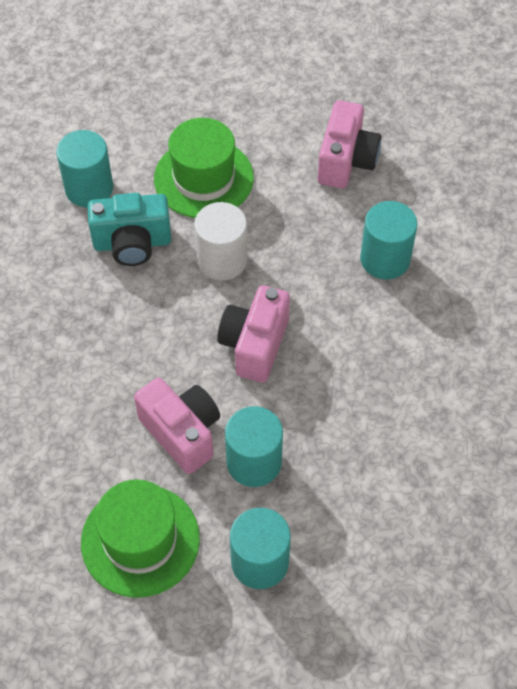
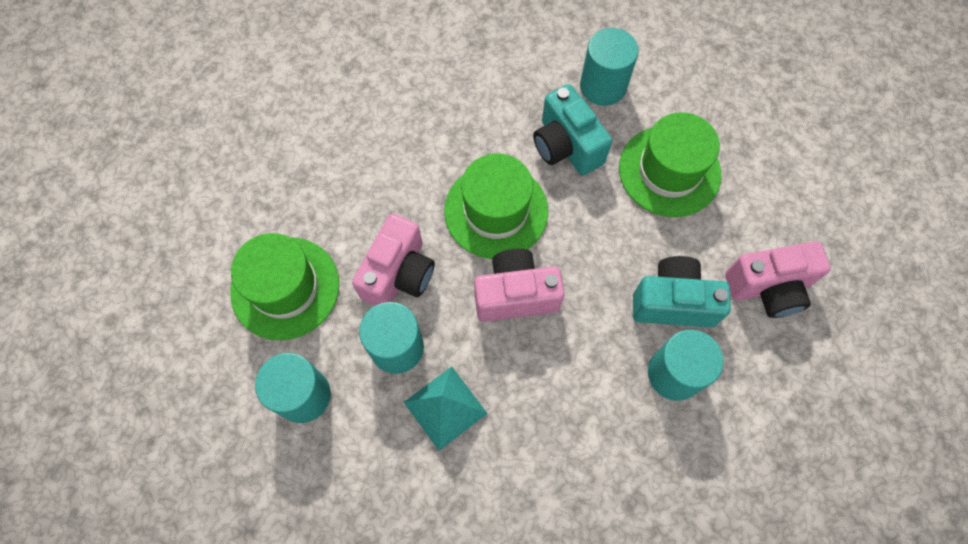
camera: 65 degrees right, 10 degrees up
(164, 326) = (496, 211): none -> green hat
(222, 260) = (590, 227): white cylinder -> none
(324, 231) = (673, 302): none -> turquoise camera
(330, 444) = (445, 407): none -> turquoise pyramid

